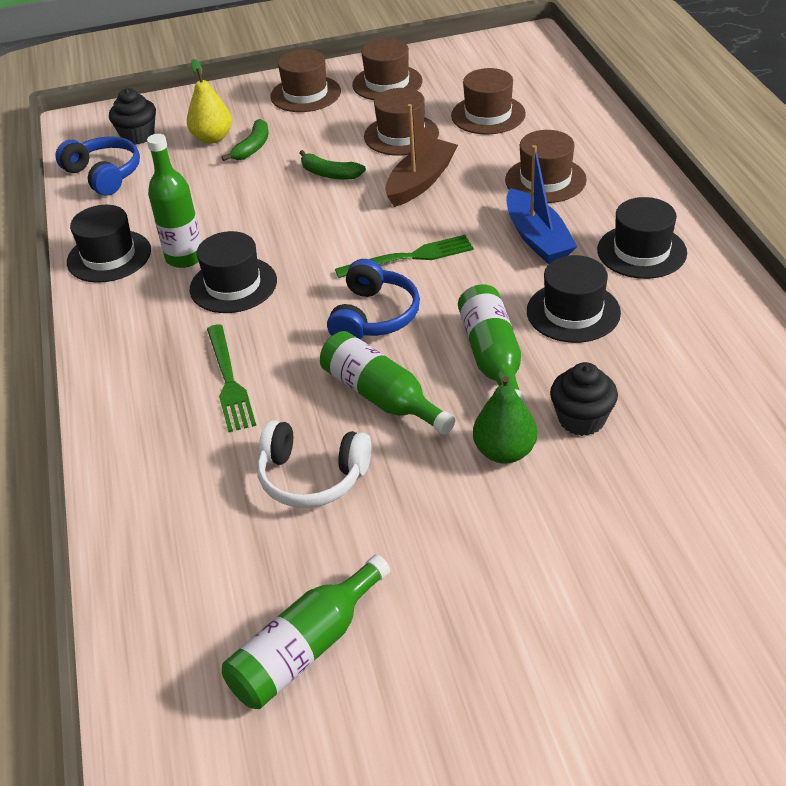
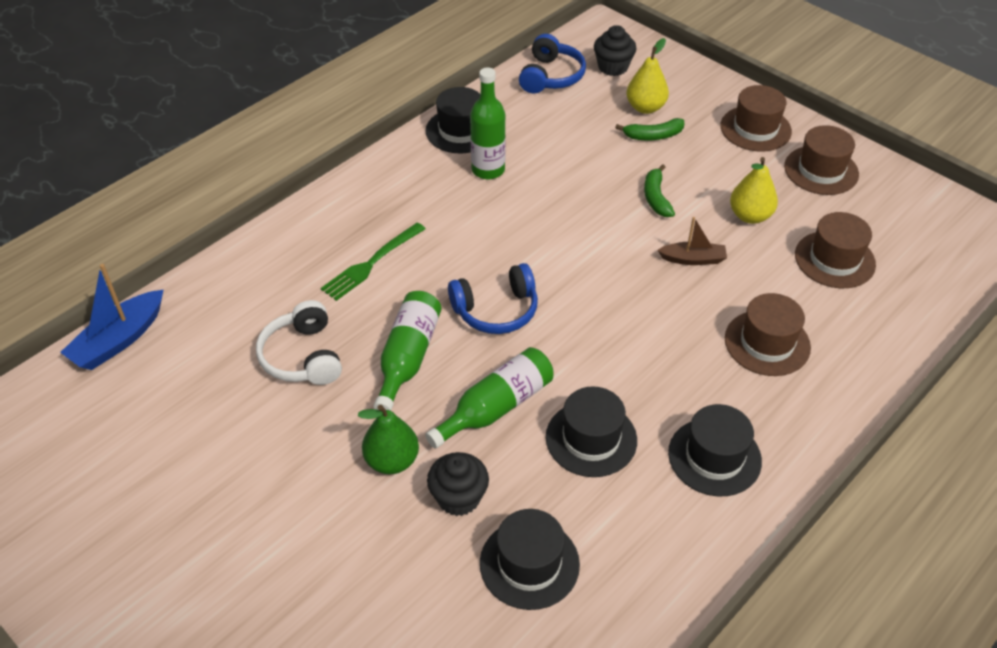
camera: 55 degrees right, 5 degrees up
(233, 285) = (476, 212): black hat -> black hat (529, 564)
(305, 649) = (148, 428): green bottle -> none
(401, 135) = (750, 216): brown hat -> yellow pear
(411, 257) = (585, 299): green fork -> none
(421, 182) = (693, 259): brown boat -> brown boat, size x0.63
(537, 238) = (675, 372): blue boat -> blue boat (119, 340)

